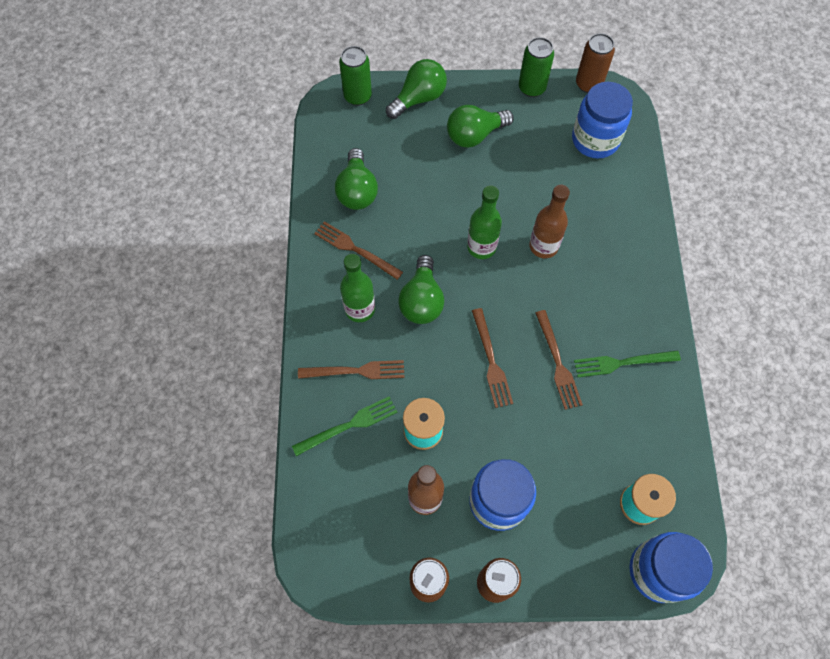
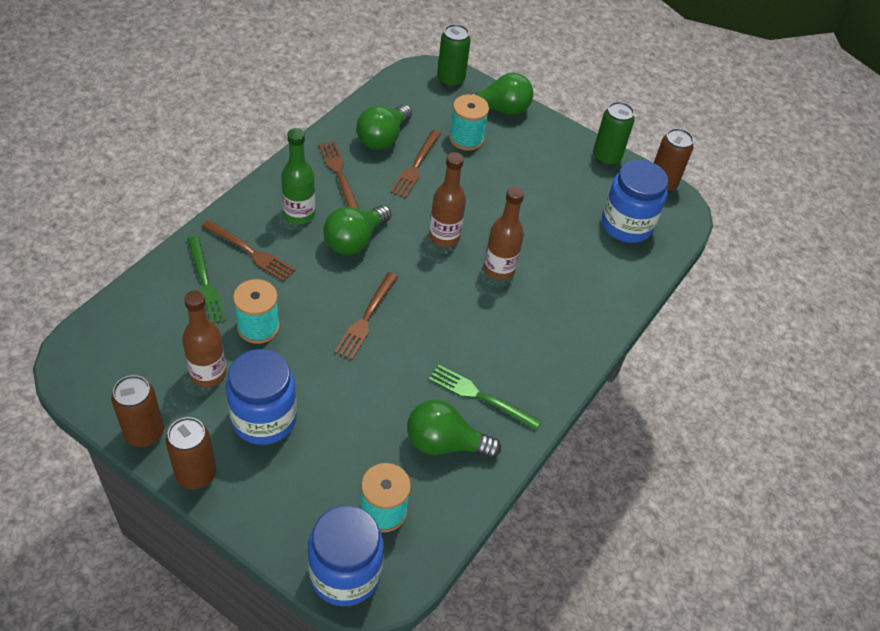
camera: 30 degrees right, 15 degrees down
(349, 425) = (205, 283): green fork -> green fork turned 60 degrees clockwise
(418, 145) = (466, 138): none -> turquoise spool
(474, 135) = (521, 160): green light bulb -> green light bulb (444, 443)
(481, 247) = (444, 236): green bottle -> brown bottle
(558, 363) = (422, 358): brown fork -> brown fork (416, 166)

